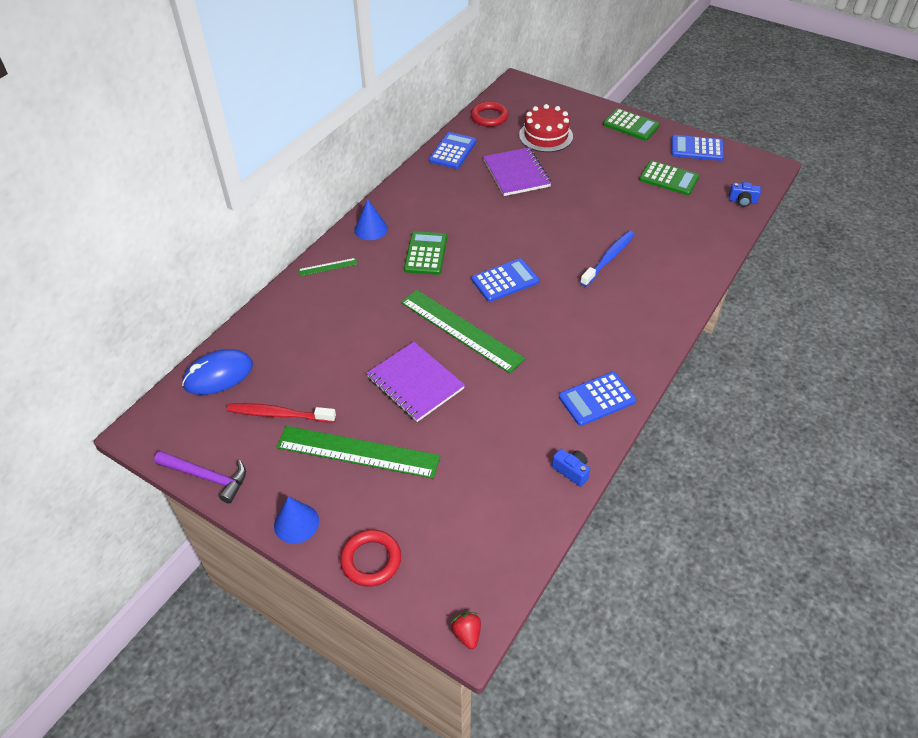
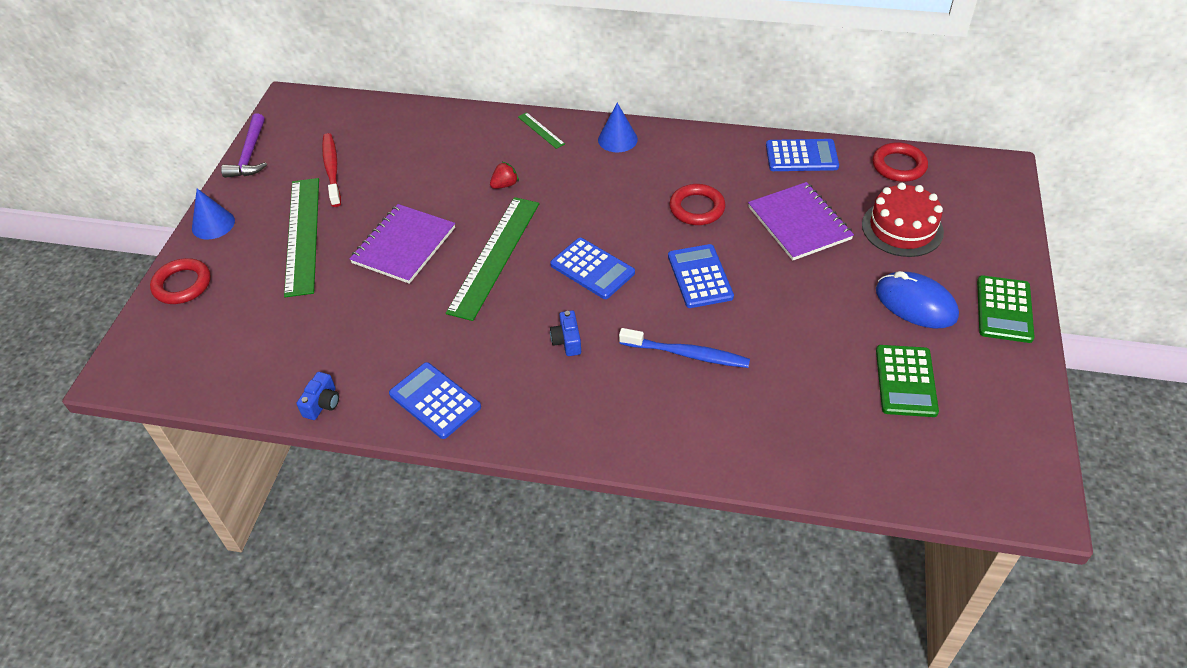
camera: 70 degrees right, 0 degrees up
(218, 375) = (366, 117): blue mouse -> blue mouse (915, 304)
(425, 253) = (602, 192): green calculator -> none
(467, 634) = (113, 375): red strawberry -> red strawberry (505, 185)
(473, 213) = (697, 208): none -> red ring
(516, 173) = (799, 223): purple notebook -> purple notebook turned 75 degrees counterclockwise
(697, 149) = (1009, 400): blue calculator -> blue calculator (699, 276)
(742, 201) = (916, 483): blue camera -> blue camera (567, 341)

